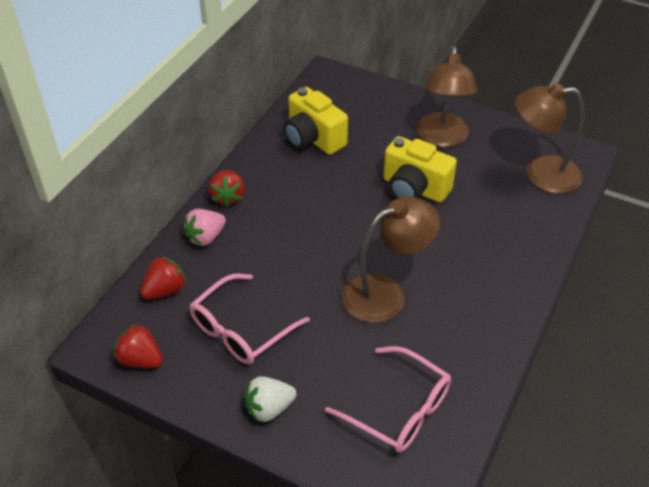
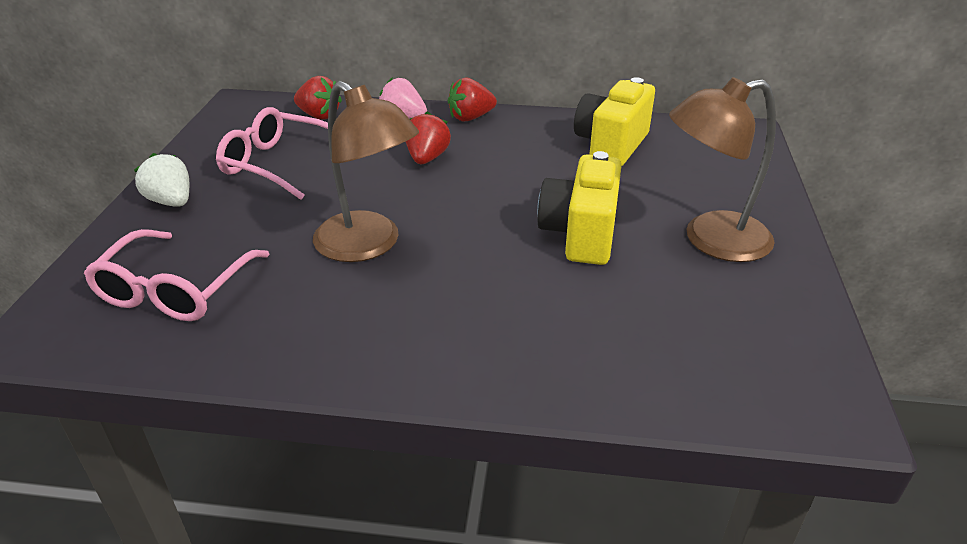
camera: 70 degrees right, 10 degrees down
(141, 359) = (227, 124): red strawberry -> red strawberry (427, 158)
(541, 174) = (723, 358): brown lamp -> none

